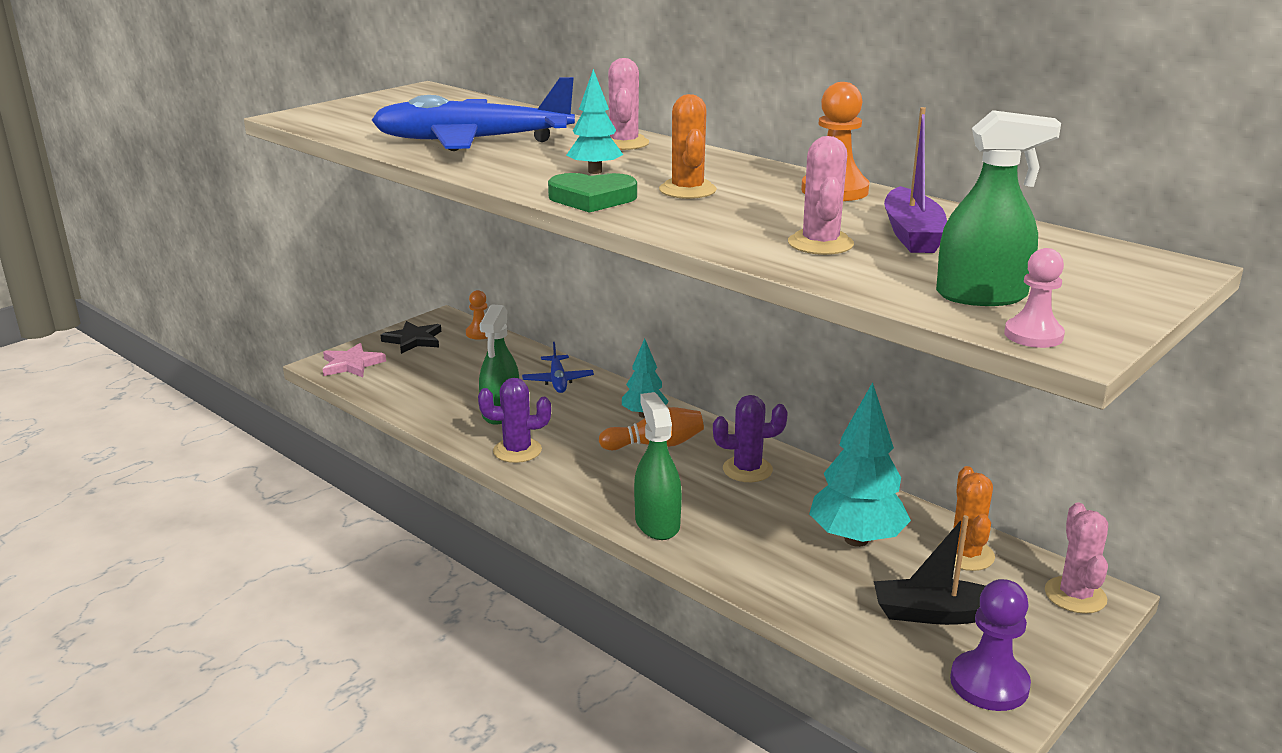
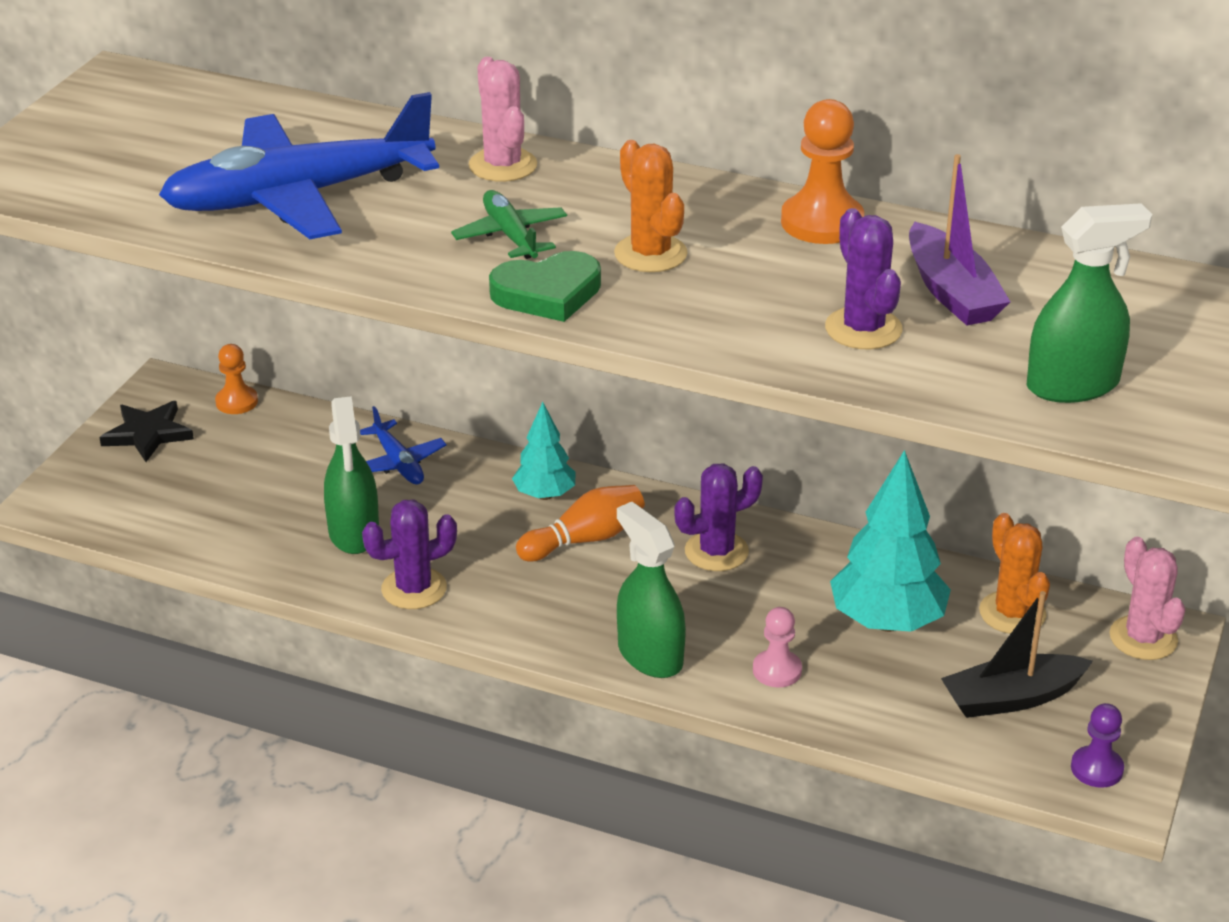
camera: 20 degrees left, 10 degrees up
(352, 364) = (87, 496): pink star -> none
(595, 172) = (510, 236): turquoise tree -> green plane
(820, 244) = (863, 329): pink cactus -> purple cactus
(989, 683) = (1096, 769): purple pawn -> purple pawn, size x0.62
(1033, 335) = (1149, 437): pink pawn -> pink pawn (777, 670)

